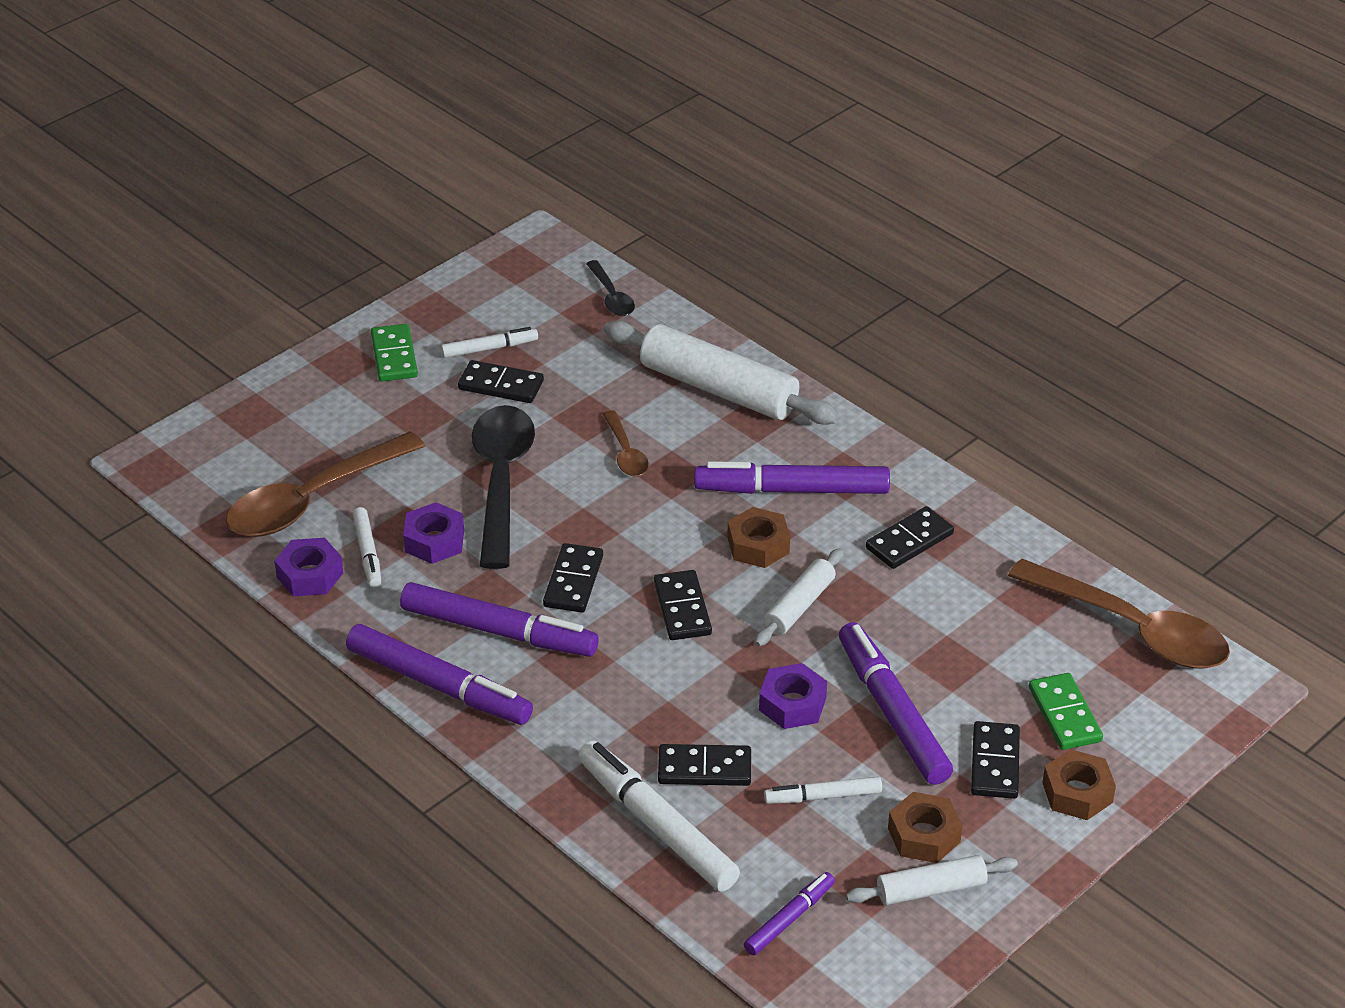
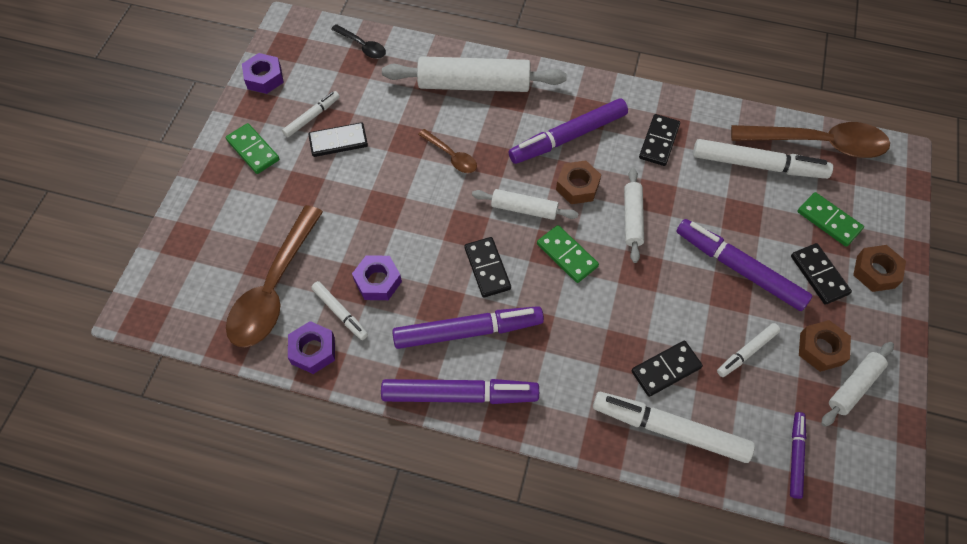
camera: 30 degrees left, 20 degrees up
(501, 482) = (389, 214): black spoon -> none
(669, 541) = (524, 209): none -> white rolling pin
(682, 608) = (567, 255): black domino -> green domino
(792, 704) = (680, 293): purple nut -> purple nut (264, 78)
(1023, 618) = (758, 165): none -> white marker

